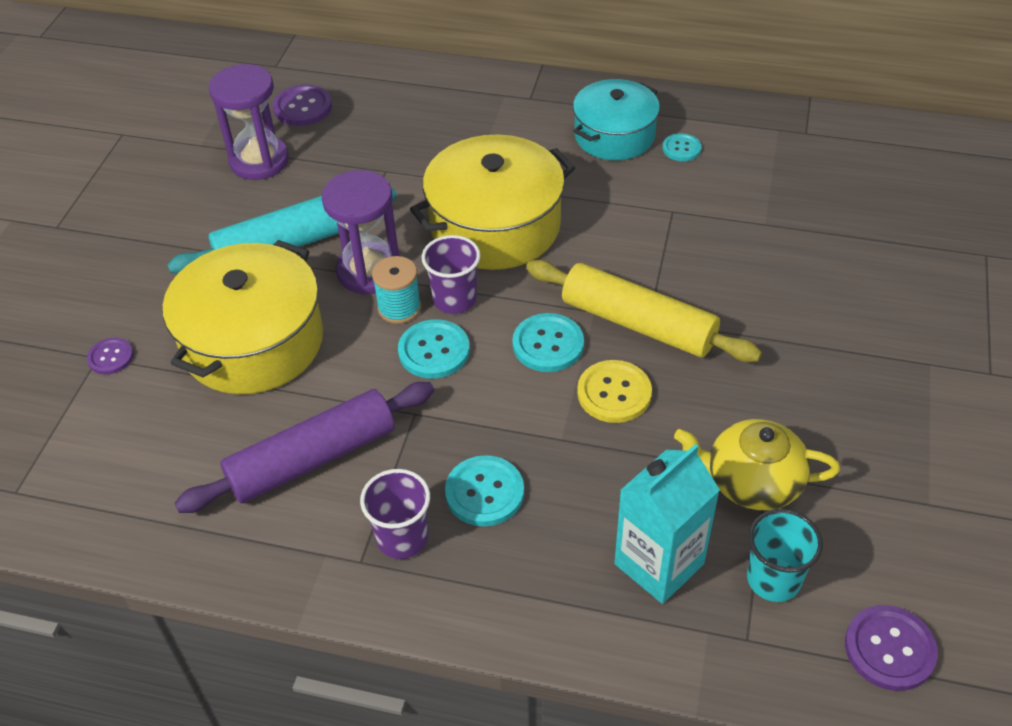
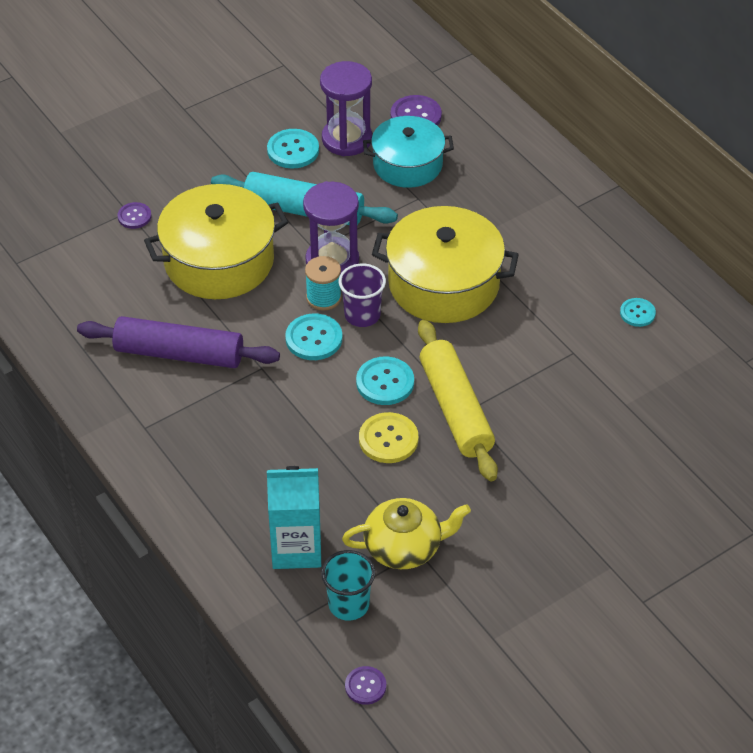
camera: 40 degrees right, 0 degrees up
(402, 538) = (179, 431): purple cup -> none
(484, 492) = (249, 440): turquoise button -> turquoise button (293, 150)
(614, 135) = (602, 273): turquoise pot -> turquoise pot (407, 164)
(751, 481) = (404, 547): yellow teapot -> yellow teapot turned 120 degrees clockwise
(889, 649) = (365, 686): purple button -> purple button, size x0.63

